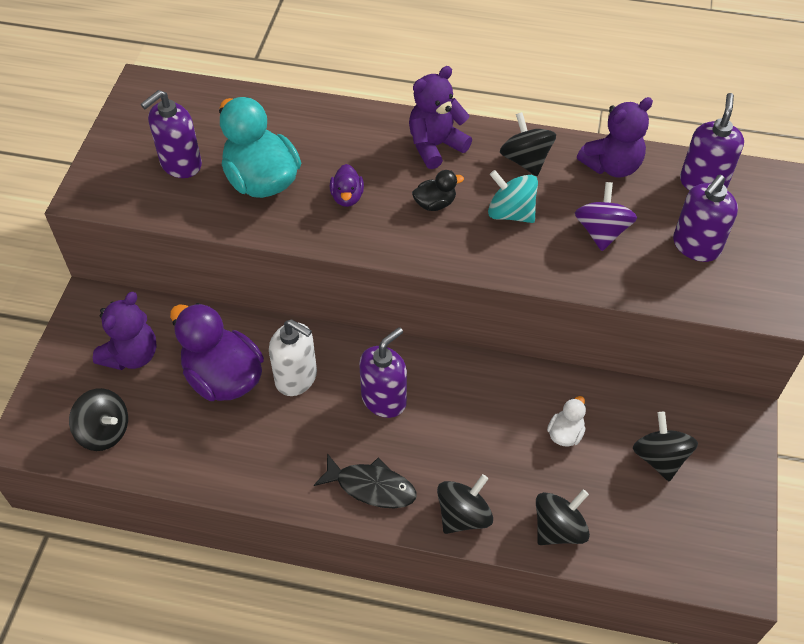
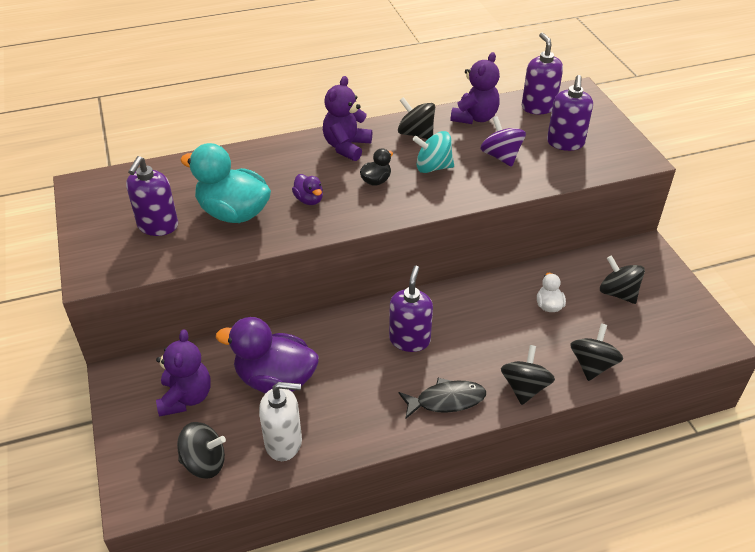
camera: 30 degrees left, 10 degrees down
(296, 378) = (333, 354): white soap dispenser -> white soap dispenser (284, 443)

